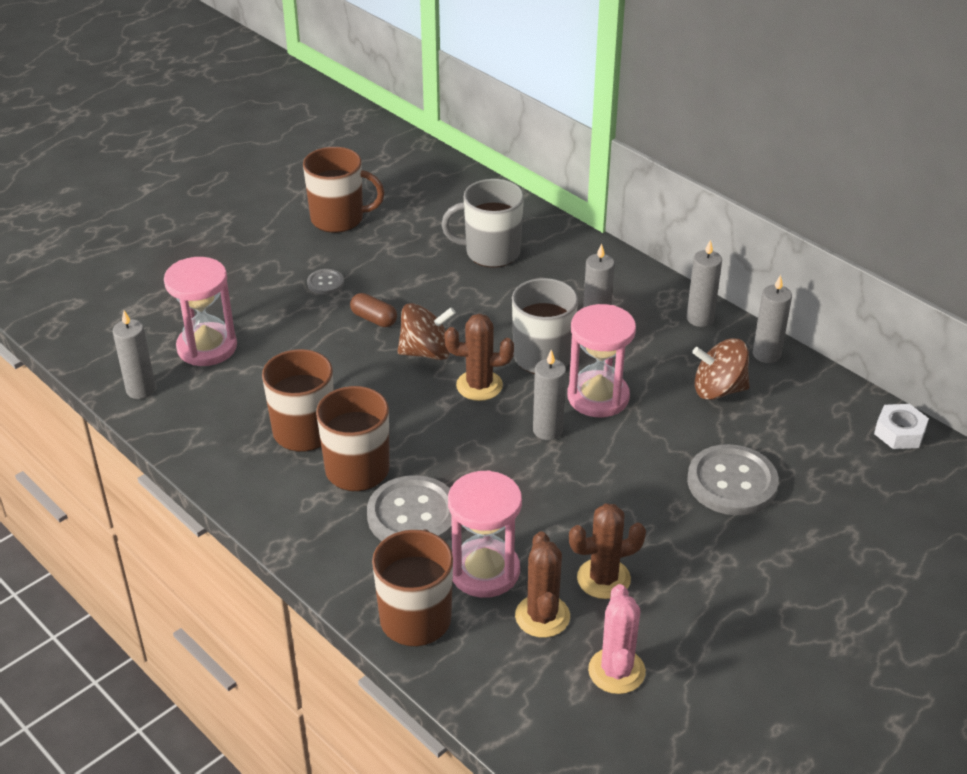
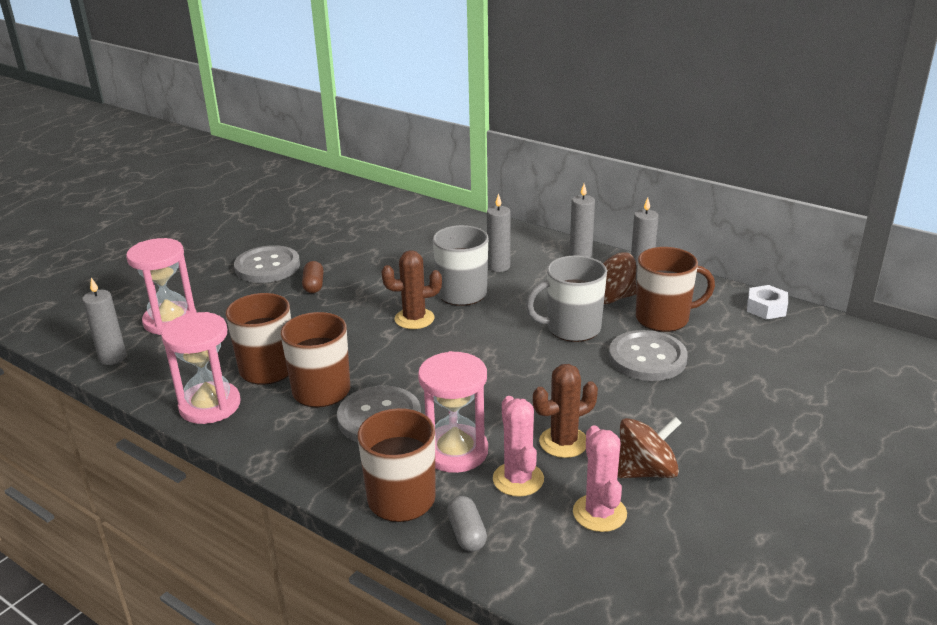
camera: 10 degrees left, 10 degrees down
(325, 283) = (267, 266): grey button -> grey button, size x2.09
(339, 219) = (271, 225): brown mug -> brown mug (664, 318)
(374, 319) = (313, 285): brown capsule -> brown capsule turned 60 degrees clockwise
(426, 352) = (363, 302): brown spinning top -> brown spinning top (646, 471)
(473, 671) = (466, 534): none -> grey capsule
(490, 252) = (400, 233): grey mug -> grey mug (572, 329)
(542, 616) = (518, 479): brown cactus -> pink cactus
(547, 430) = (481, 342): grey candle -> none
(598, 397) = (516, 314): pink hourglass -> pink hourglass (210, 405)

